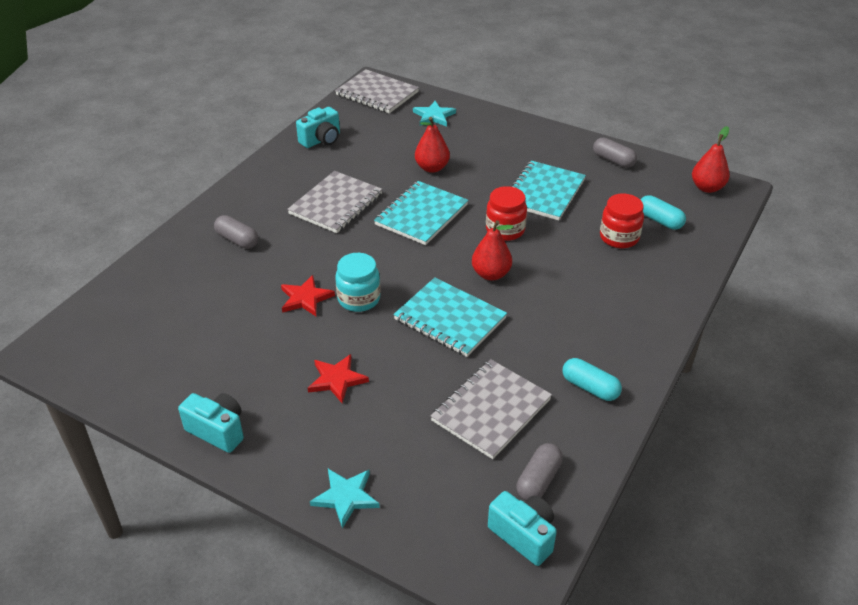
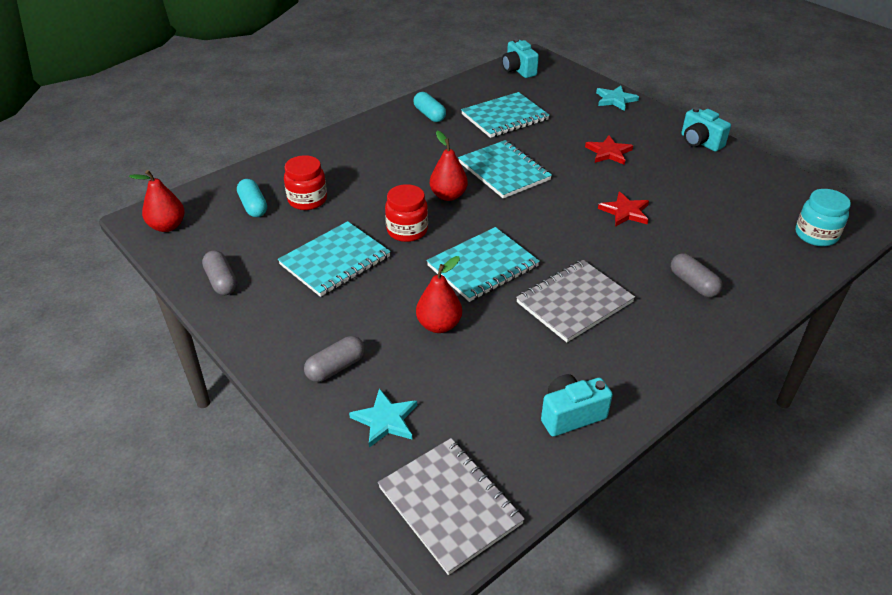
camera: 160 degrees left, 0 degrees up
(359, 299) = (576, 201): turquoise jar -> turquoise jar (816, 235)
(491, 410) = (504, 117): grey notebook -> turquoise notebook
(538, 480) = (495, 85): grey capsule -> grey capsule (336, 367)

